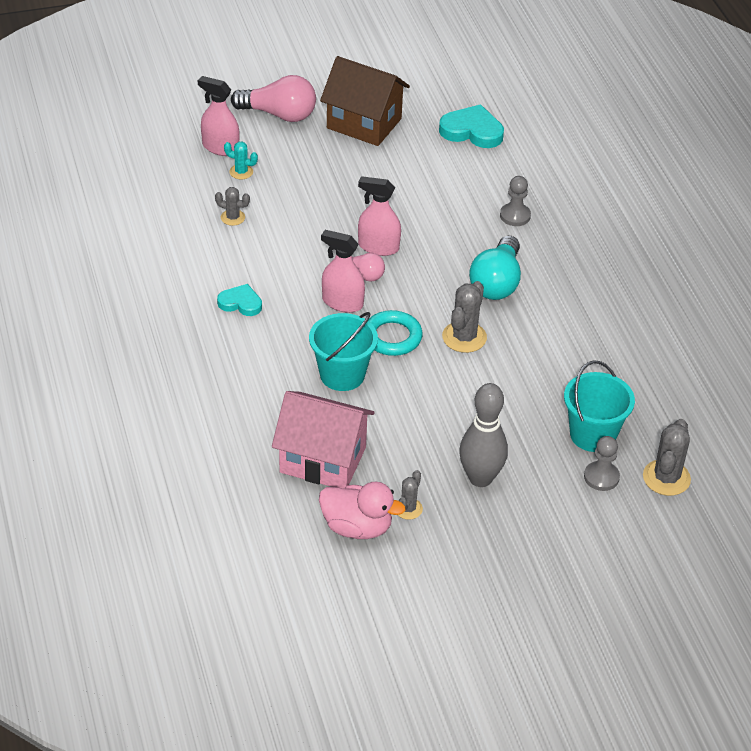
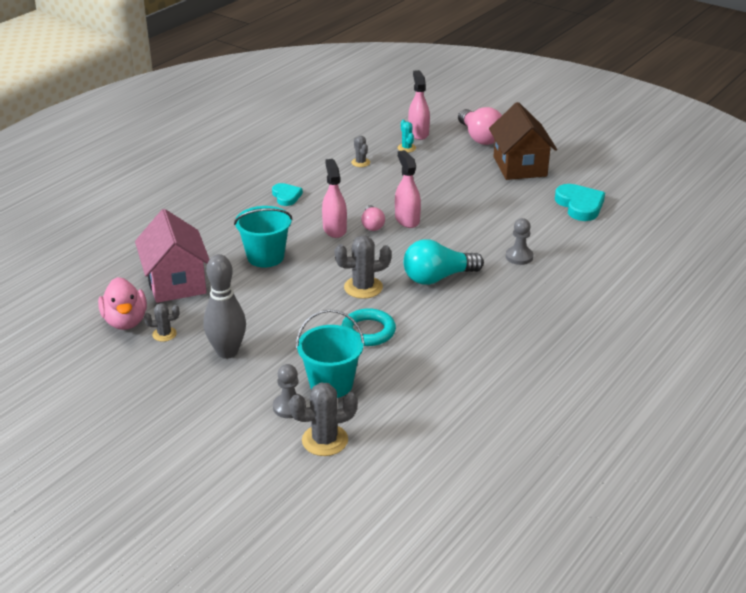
camera: 55 degrees right, 10 degrees down
(392, 337) = (326, 260): turquoise ring -> turquoise ring (368, 331)

